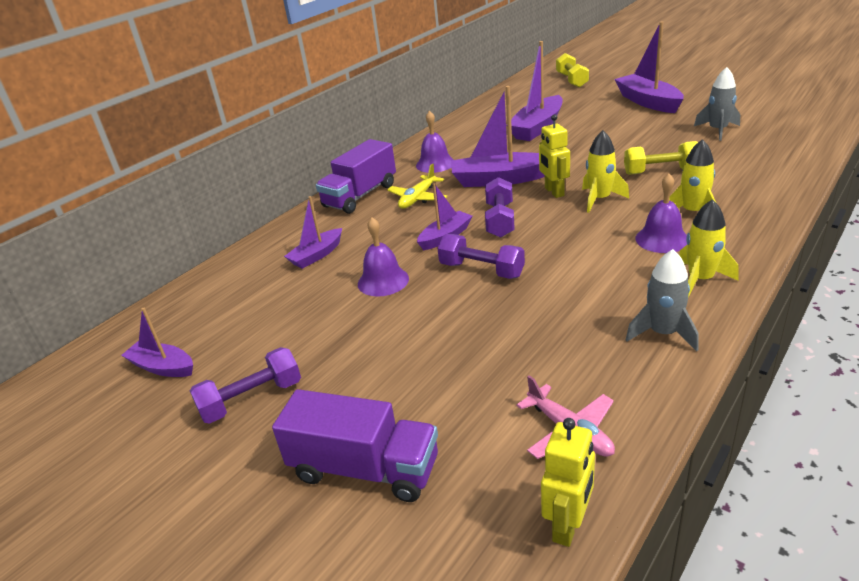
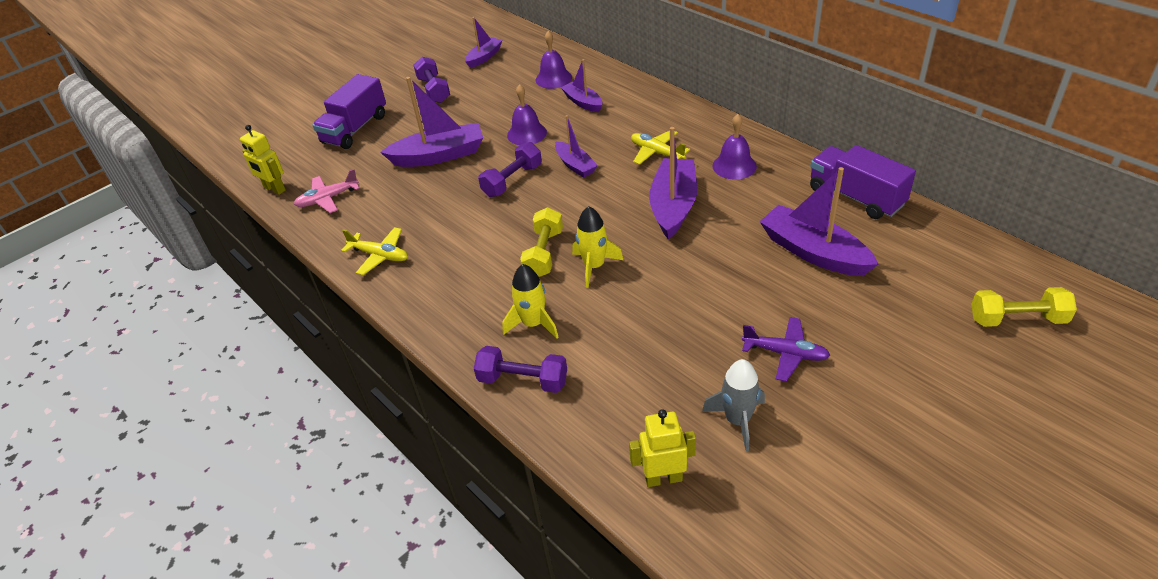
camera: 100 degrees right, 10 degrees up
(360, 195) = (680, 120): purple truck -> purple truck (855, 197)
(500, 220) = (588, 197): purple dumbbell -> purple dumbbell (523, 380)
(554, 192) = (627, 238): yellow robot -> yellow robot (663, 478)
(646, 125) = (785, 353): none -> purple plane
(648, 102) = (881, 381): purple boat -> purple boat (439, 155)
(660, 171) = (636, 327): yellow dumbbell -> yellow dumbbell (544, 253)
(662, 239) = (498, 289): purple bell -> purple bell (553, 78)
(663, 333) = (380, 256): grey rocket -> yellow plane
(700, 279) = (426, 294): yellow rocket -> none

